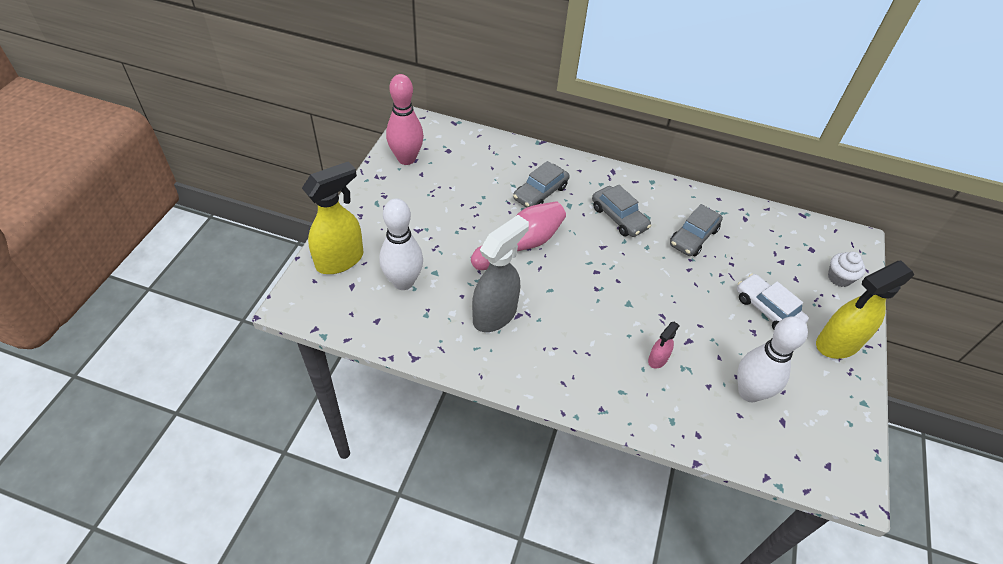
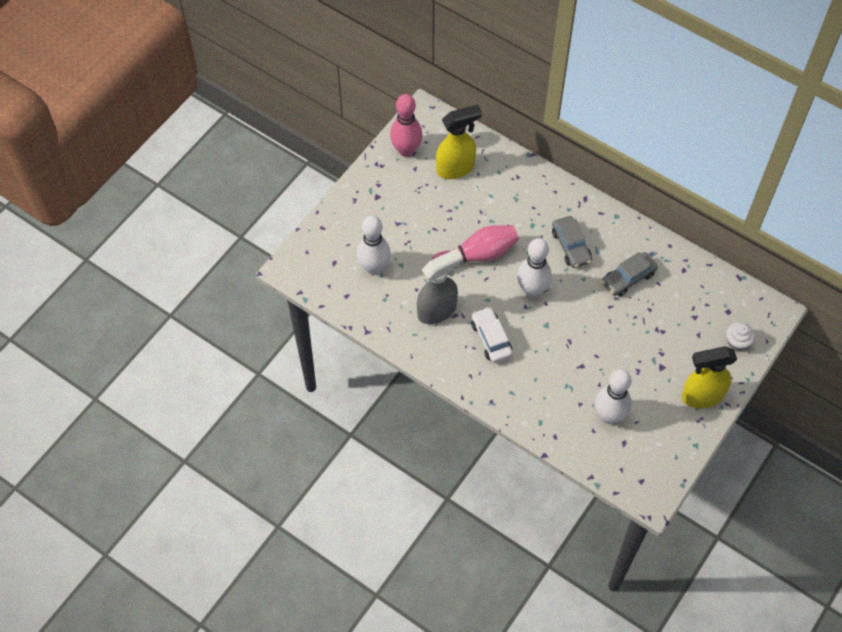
camera: 20 degrees right, 10 degrees up
(340, 260) = (330, 238): yellow spray bottle -> yellow spray bottle (456, 168)
(540, 193) = (511, 208): grey car -> none
(596, 269) = (532, 290): none -> white bowling pin
(657, 359) = (549, 375): pink spray bottle -> none
(767, 309) = (659, 355): white car -> white car (491, 338)

